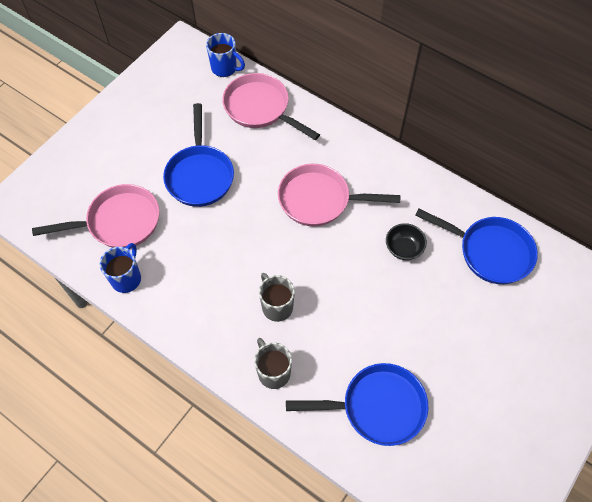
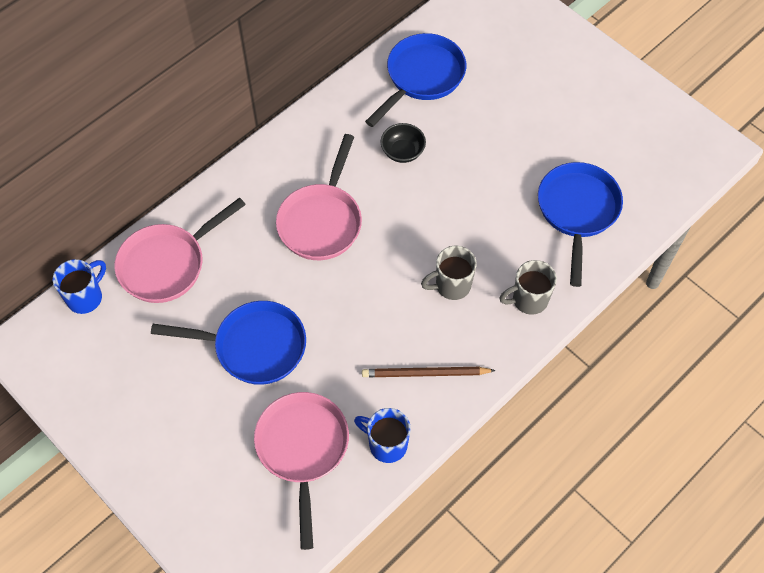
camera: 80 degrees left, 0 degrees up
(191, 297) = (425, 373): none -> brown pencil

